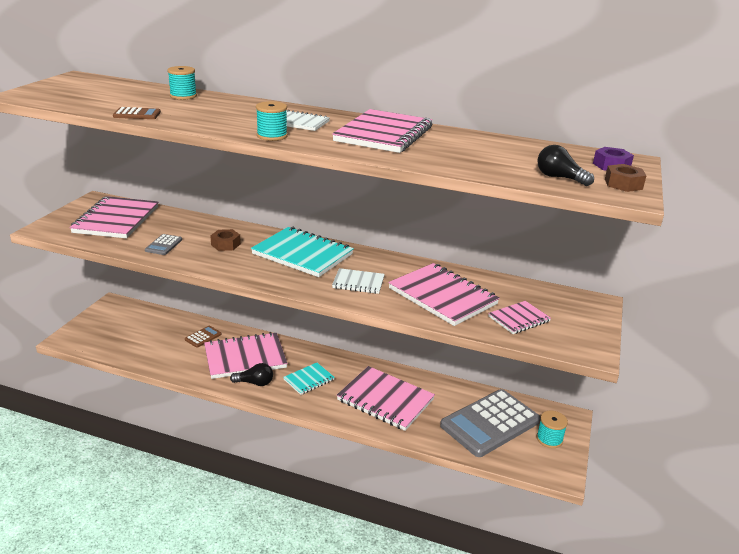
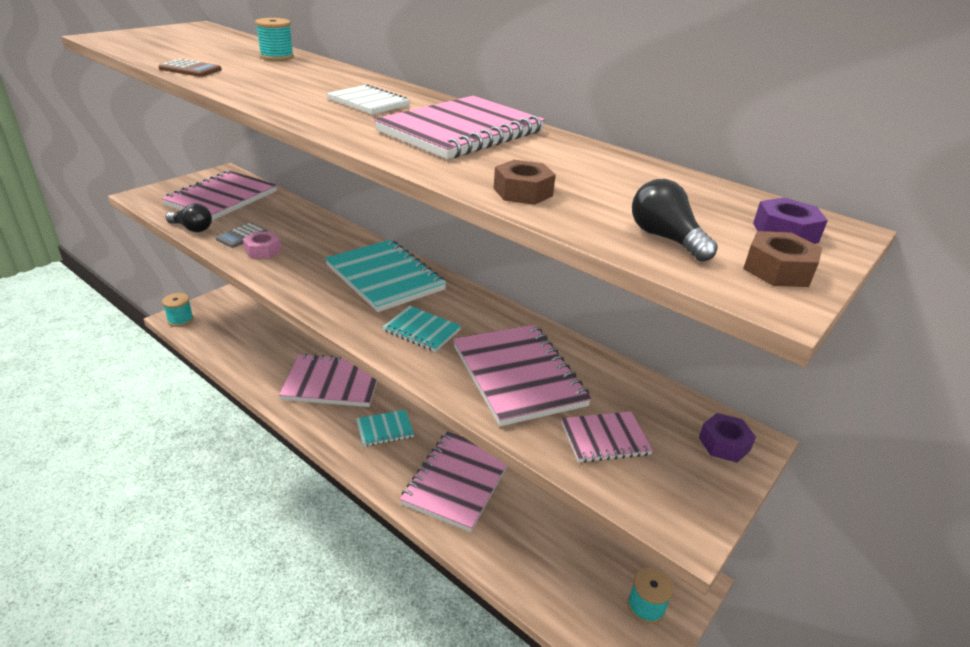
camera: 20 degrees right, 5 degrees up
(191, 252) = (263, 250): none -> pink nut
(203, 337) = (306, 347): brown calculator -> none
(225, 244) = (308, 248): brown nut -> brown nut (523, 192)
(254, 383) = (323, 417): black light bulb -> black light bulb (192, 228)
(272, 136) = (307, 113): turquoise spool -> turquoise spool (180, 320)
(358, 283) = (421, 330): white notebook -> turquoise notebook
(385, 400) = (457, 481): pink notebook -> pink notebook turned 60 degrees clockwise
(490, 423) = (574, 556): grey calculator -> none
(585, 307) = (724, 444): none -> purple nut

